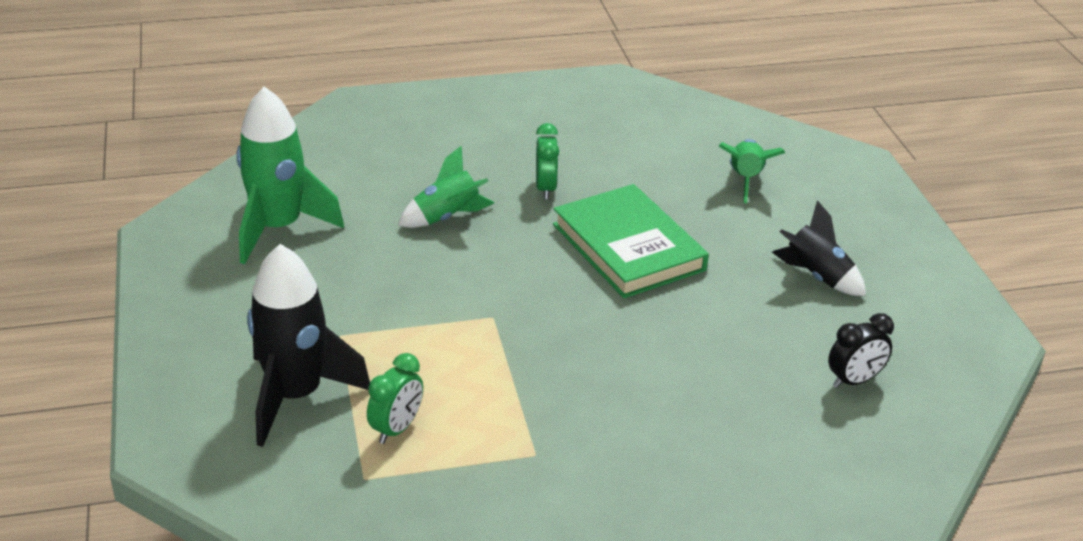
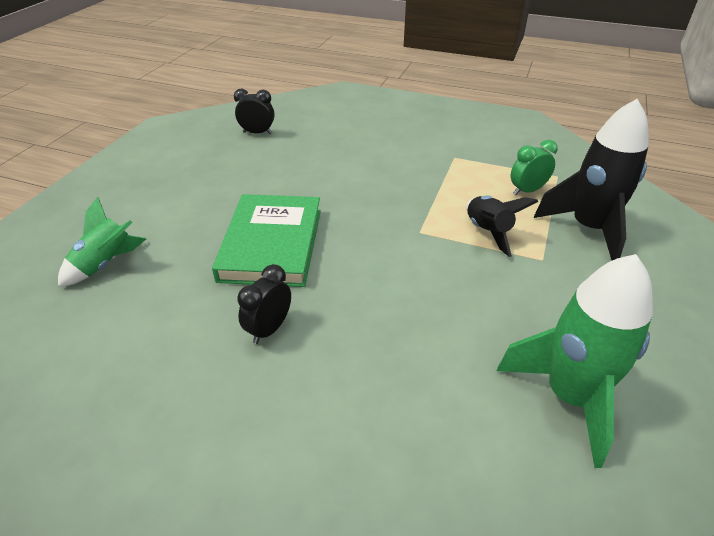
camera: 145 degrees left, 5 degrees up
(447, 217) = (388, 335): green rocket -> none
(545, 188) = (269, 329): green clock -> black clock
(817, 277) = (187, 180): black rocket -> black rocket (488, 232)

